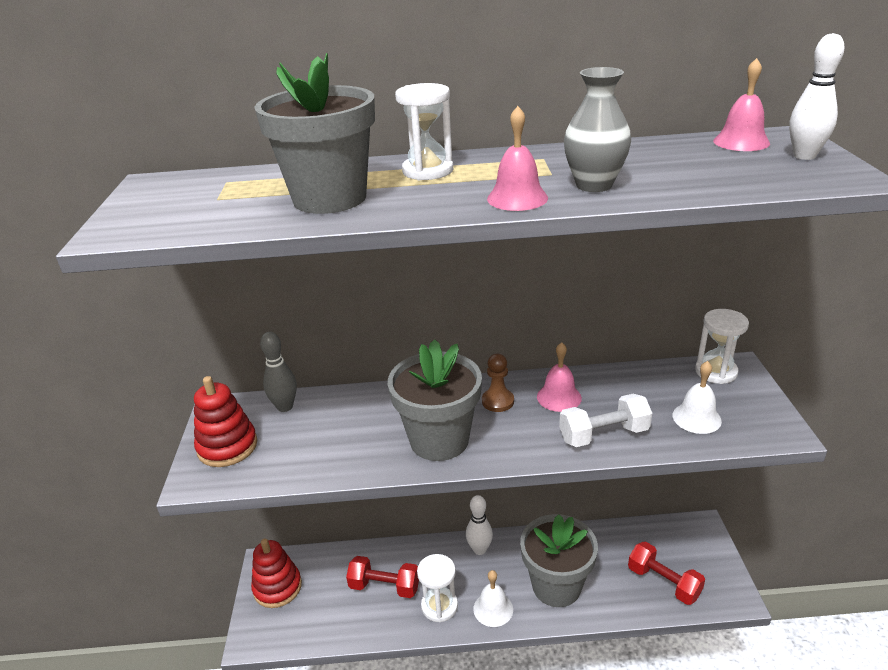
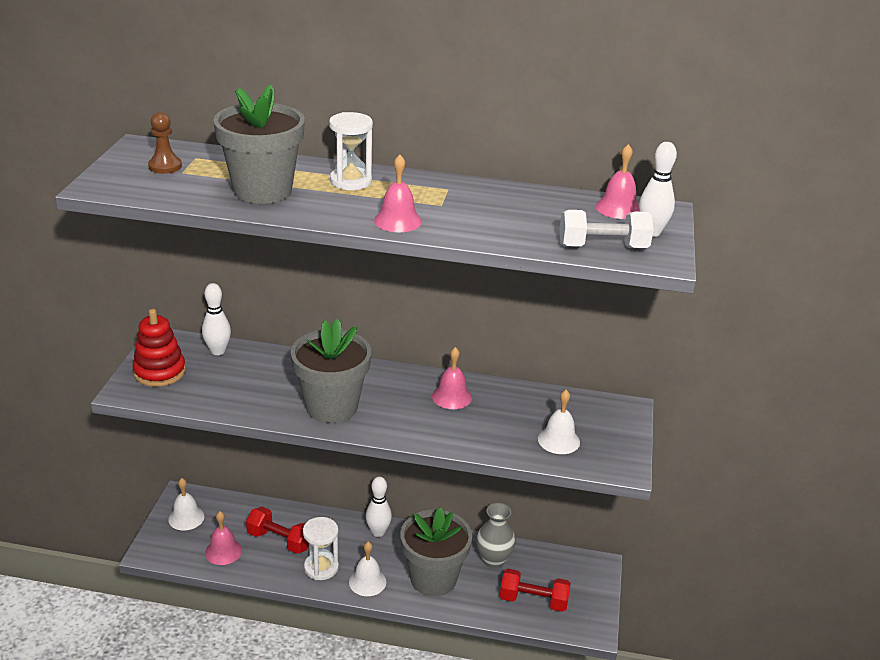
camera: 10 degrees right, 0 degrees up
(277, 587) = (186, 517): red stacking toy -> white bell
(285, 407) = (218, 351): grey bowling pin -> white bowling pin
(330, 616) = (223, 551): none -> pink bell
(498, 401) = (397, 388): brown pawn -> brown pawn (165, 166)
(594, 185) = (464, 222): grey vase -> grey vase (493, 560)
(603, 434) = (470, 434): white dumbbell -> white dumbbell (603, 247)
(663, 582) = (533, 600): red dumbbell -> red dumbbell turned 45 degrees counterclockwise
(716, 372) = (604, 408): white hourglass -> none

